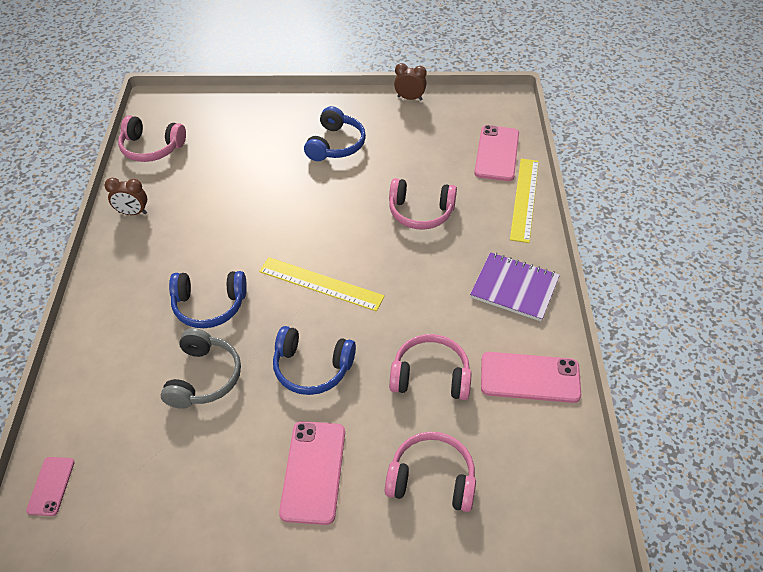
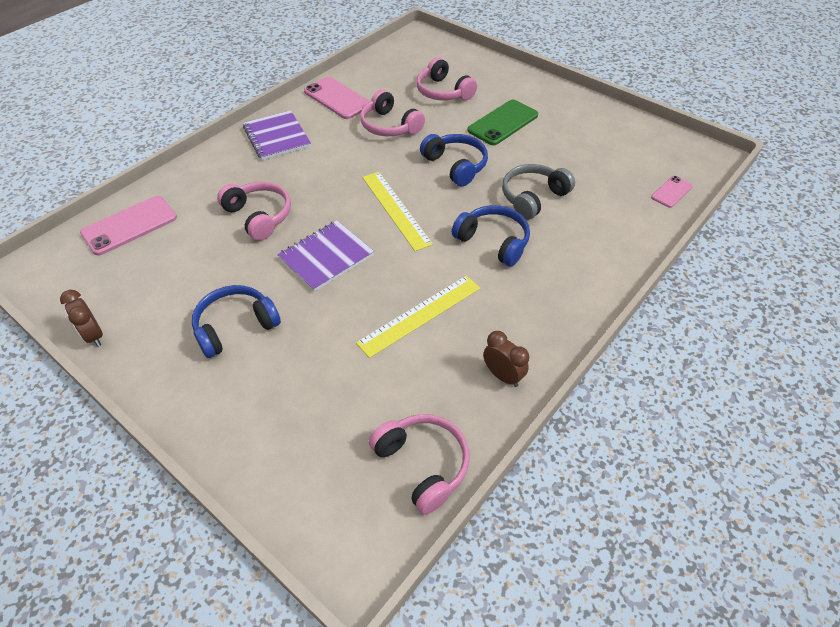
camera: 140 degrees left, 0 degrees up
(313, 471) = (503, 123): pink phone -> green phone
(331, 214) = (326, 257): none -> purple notebook
(524, 199) = (176, 180): yellow ruler -> yellow ruler (420, 315)

